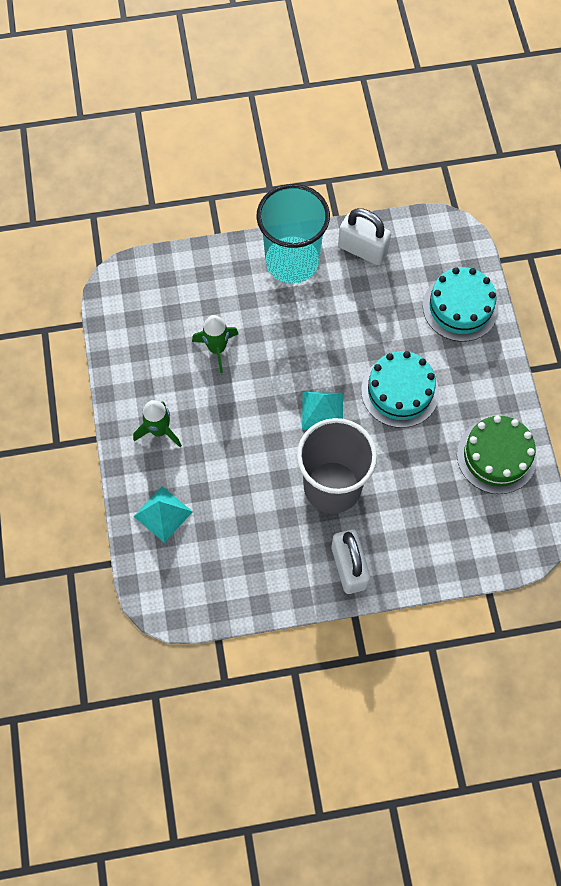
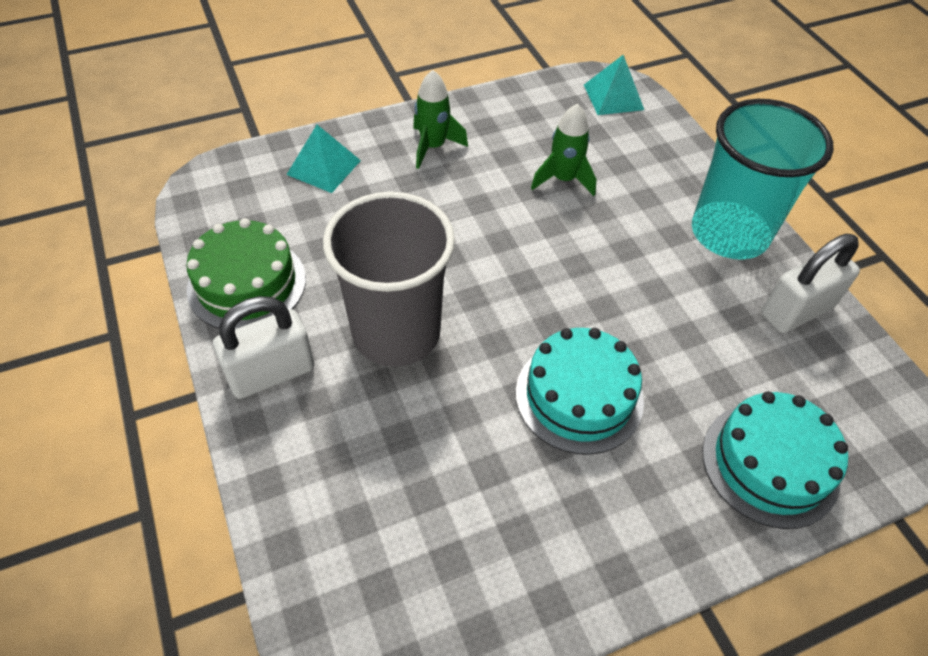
camera: 75 degrees right, 15 degrees down
(322, 411) = (512, 302): turquoise pyramid -> turquoise pyramid (613, 97)
(362, 249) = (796, 311): white padlock -> white padlock turned 45 degrees clockwise
(496, 456) = (508, 567): green cake -> green cake (247, 284)

